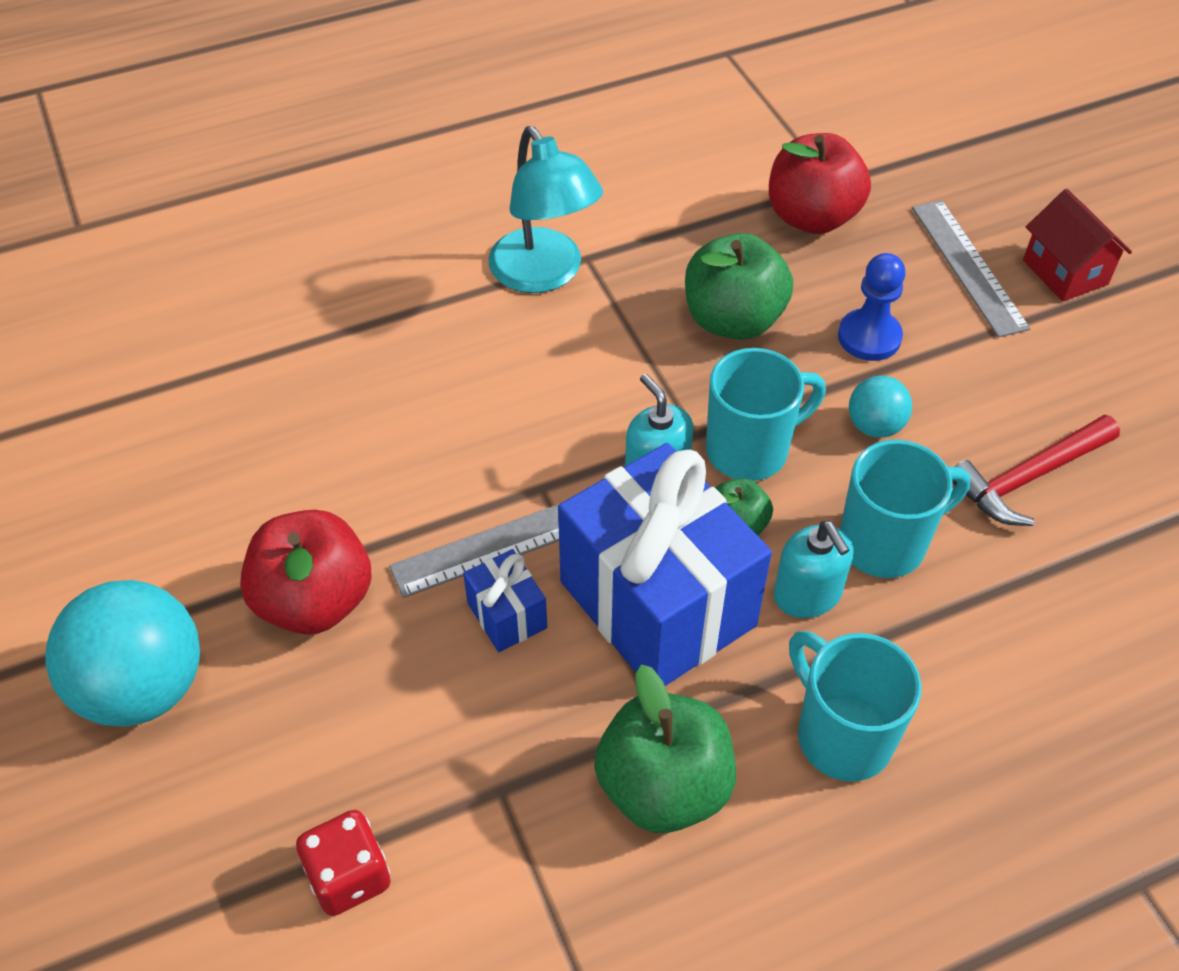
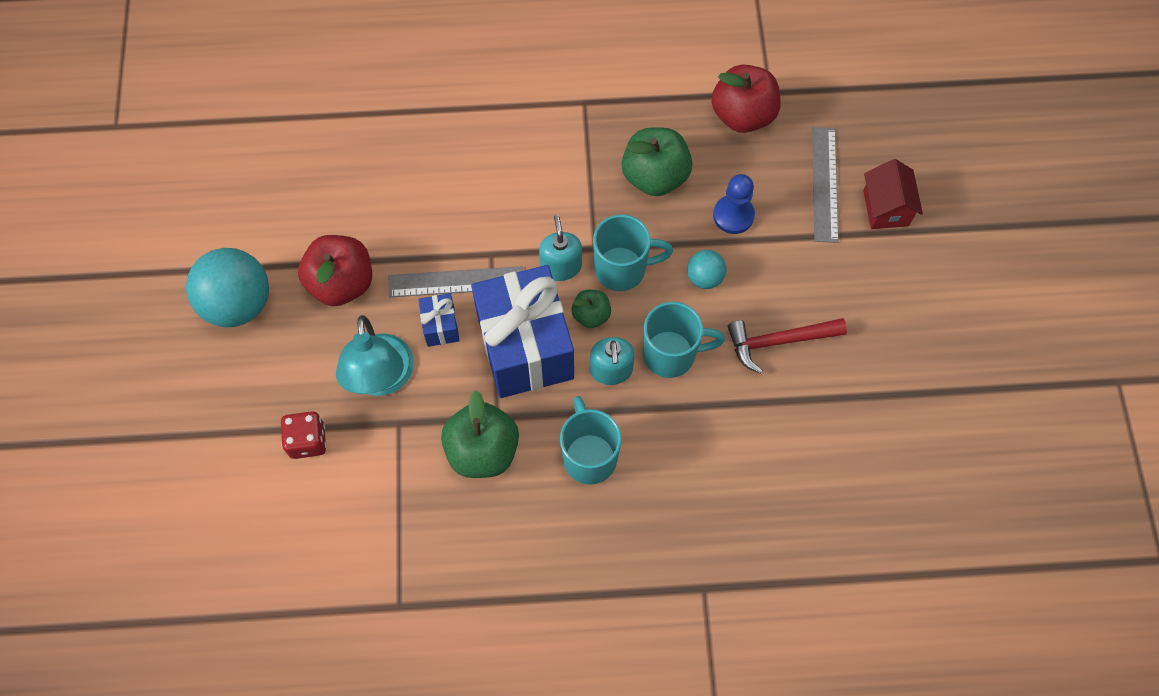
camera: 20 degrees right, 15 degrees up
(544, 274) = (553, 106): turquoise lamp -> turquoise lamp (382, 379)

